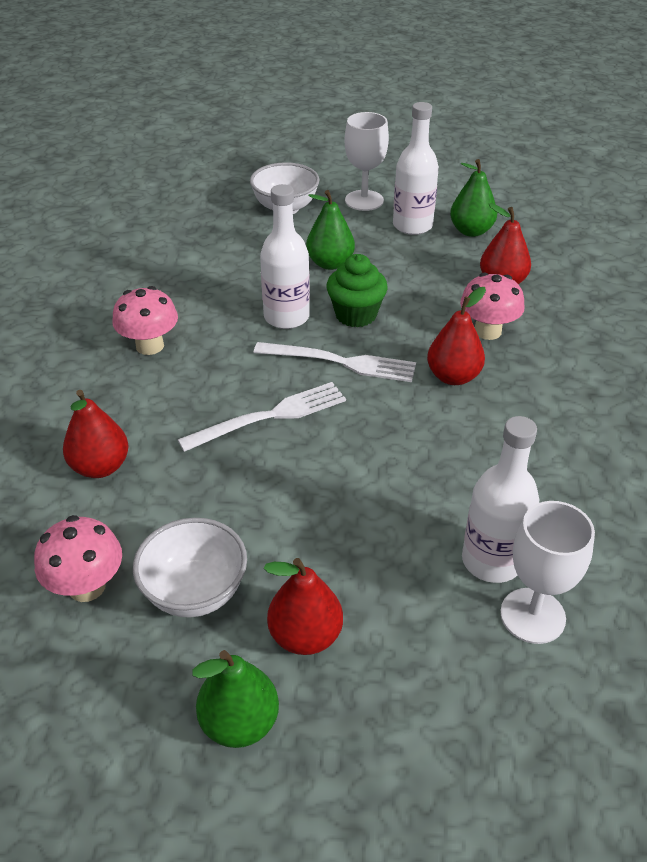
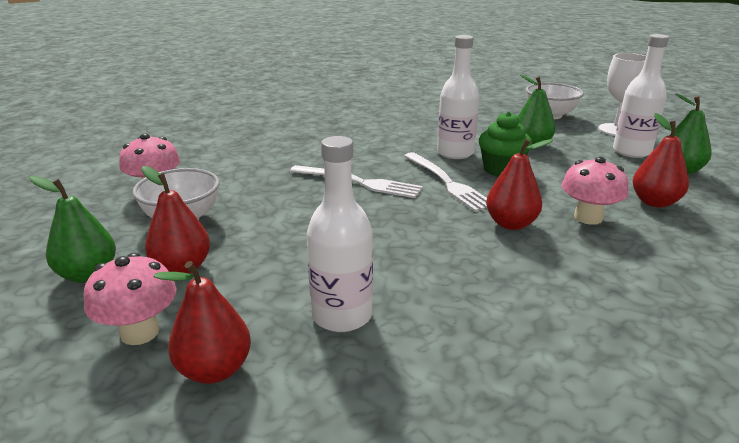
camera: 50 degrees right, 15 degrees down
(100, 467) = (248, 159): red pear -> red pear (214, 370)
(150, 346) = (360, 133): pink mushroom -> pink mushroom (140, 332)
(532, 615) = (305, 360): white goblet -> none

